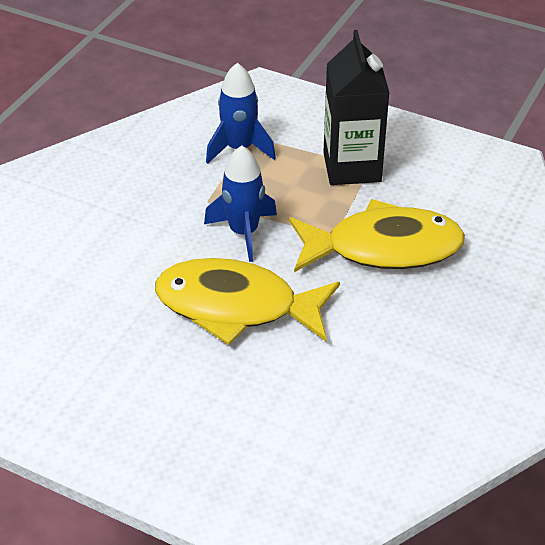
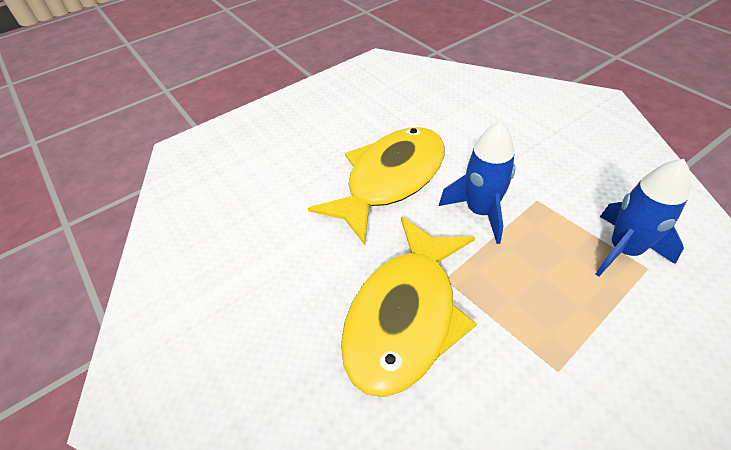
camera: 120 degrees right, 5 degrees up
(352, 167) = (562, 348): black carton -> none

